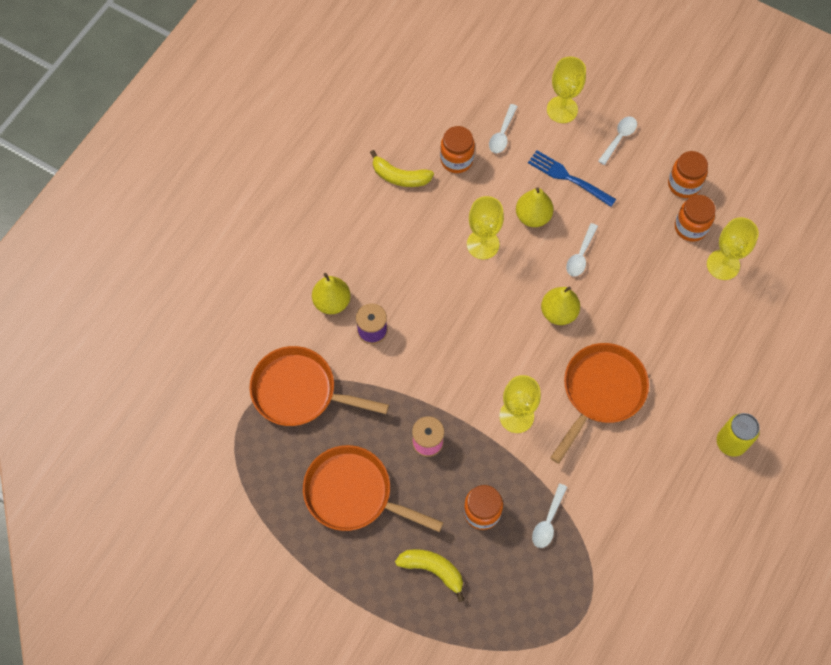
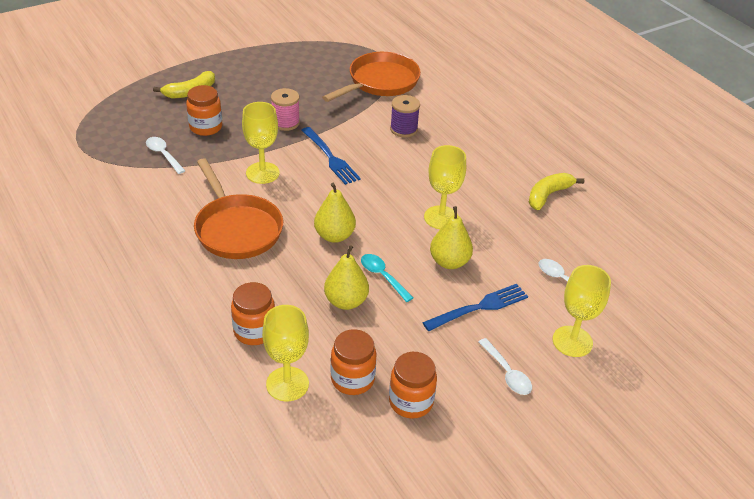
camera: 115 degrees right, 25 degrees down
(332, 302) = (445, 119): yellow pear -> yellow pear (346, 301)
(353, 493) = (280, 79): orange pan -> none
(456, 160) = (547, 237): orange jar -> orange jar (254, 331)
(457, 371) = (331, 158): none -> blue fork
(580, 255) = (383, 276): white spoon -> turquoise spoon
(730, 442) = (107, 290): yellow can -> none

